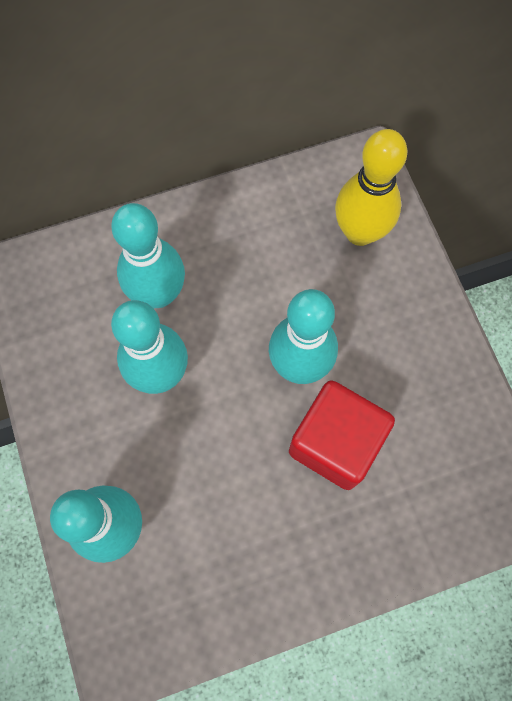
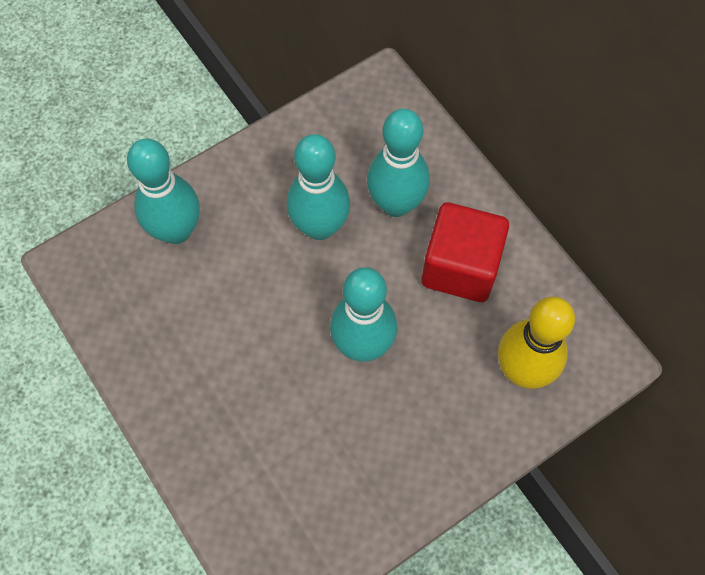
camera: 75 degrees right, 5 degrees down
(335, 443) = (294, 395): red cube -> red cube (460, 267)

